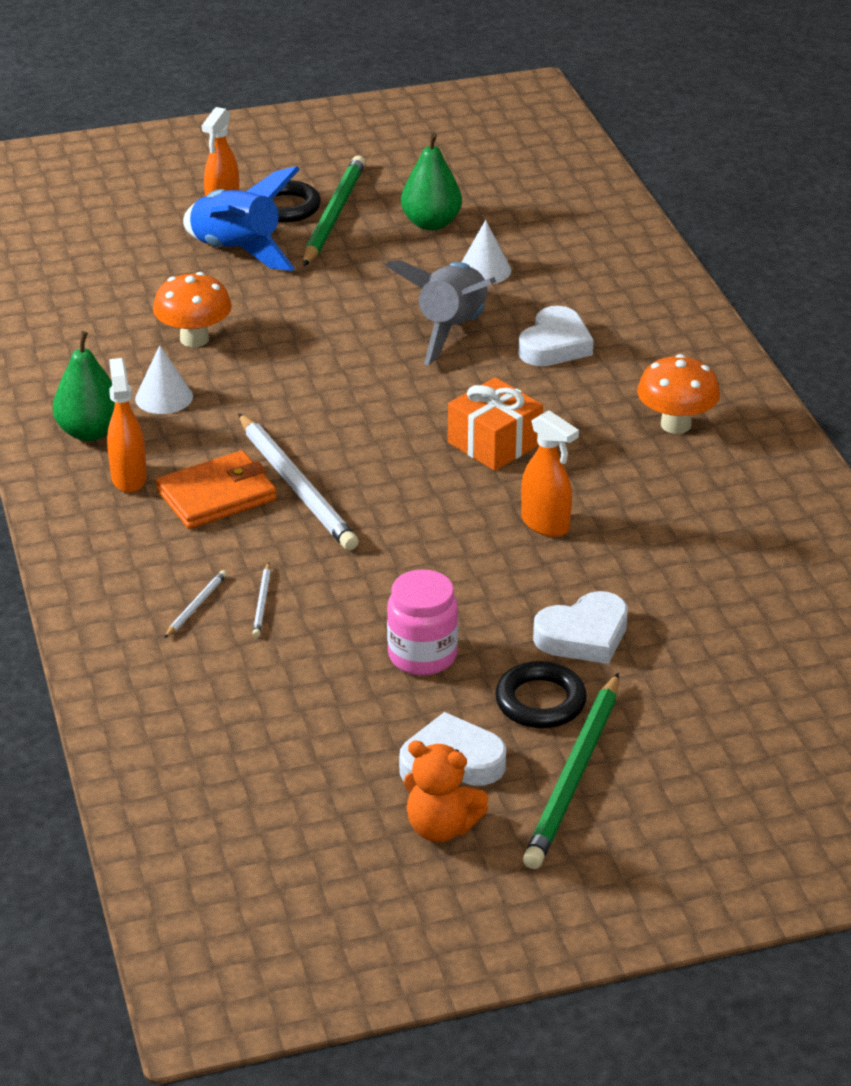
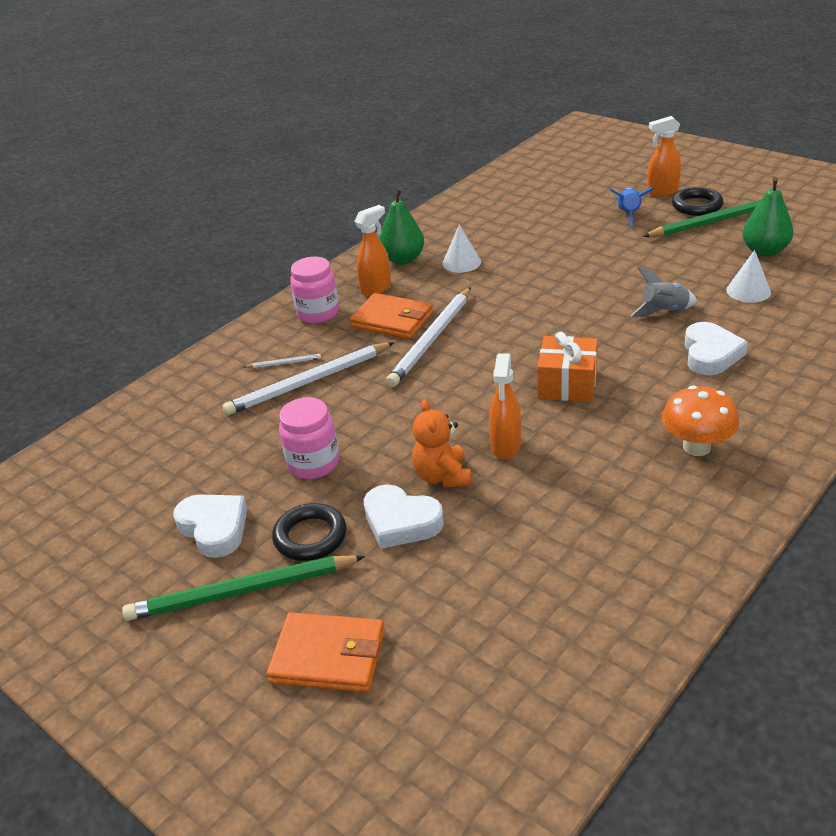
camera: 60 degrees right, 0 degrees up
(120, 540) = (318, 313): none -> pink jar
(194, 339) = (527, 244): orange mushroom -> none
(237, 251) = (629, 215): blue rocket -> blue rocket, size x0.58
(262, 602) = (309, 382): white pencil -> white pencil, size x2.34
(441, 827) = (145, 555): orange teddy bear -> orange teddy bear (442, 476)
(451, 330) = (664, 311): grey rocket -> grey rocket, size x0.58
(555, 345) = (710, 354): white heart -> white heart turned 75 degrees counterclockwise
(719, 751) = (328, 656): none -> orange wallet

